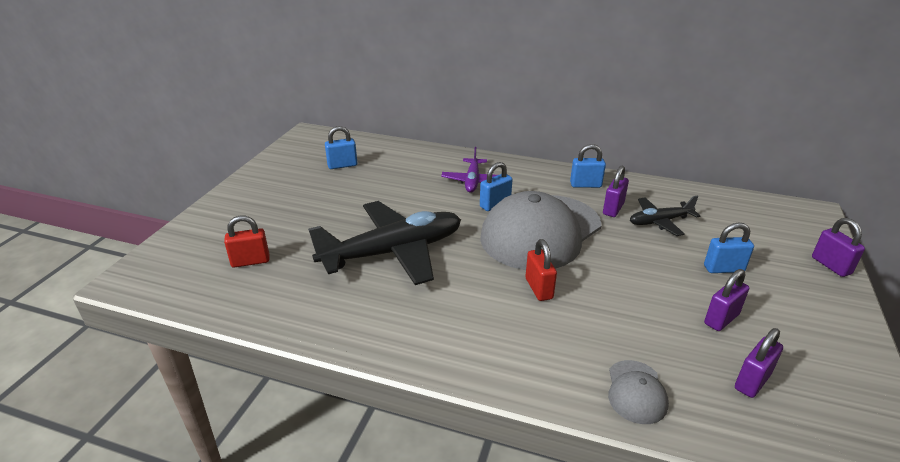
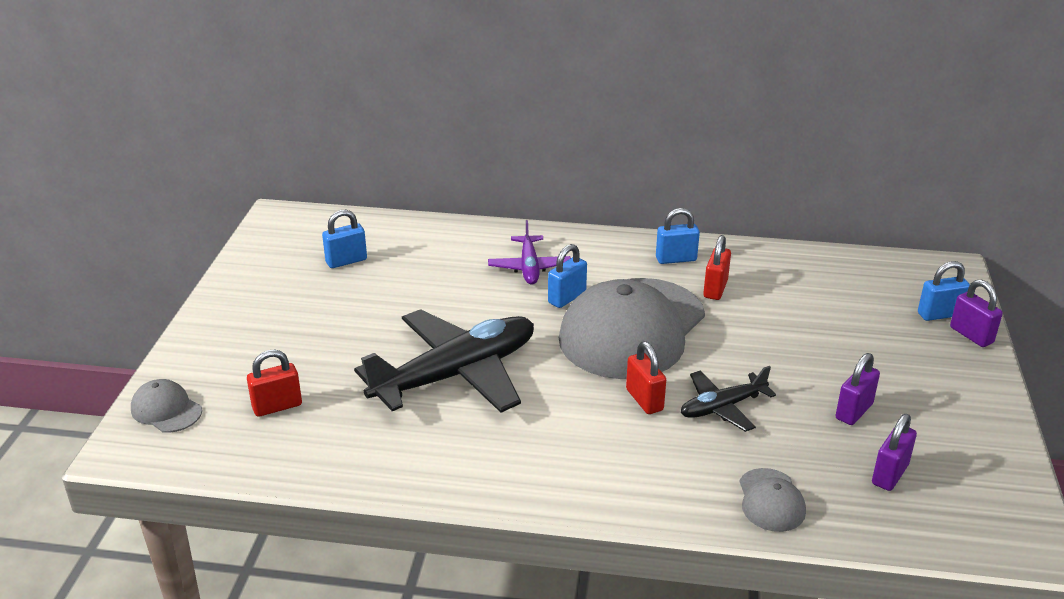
camera: 10 degrees left, 0 degrees up
(170, 255) = (166, 410): none -> grey cap
(613, 209) = (715, 289): purple padlock -> red padlock
(659, 222) = (773, 300): black plane -> black plane (722, 407)
(723, 269) = (852, 352): blue padlock -> blue padlock (939, 314)

